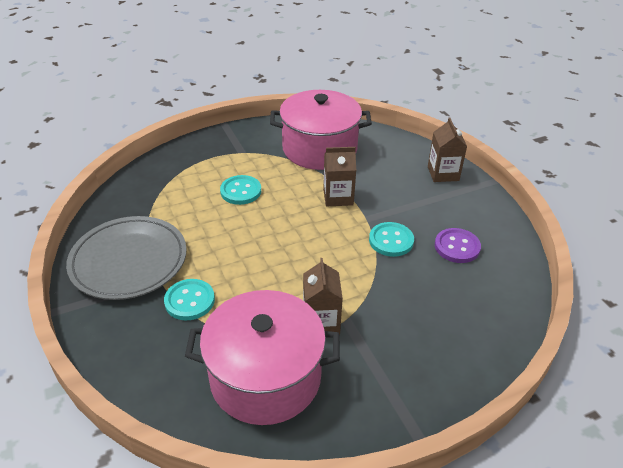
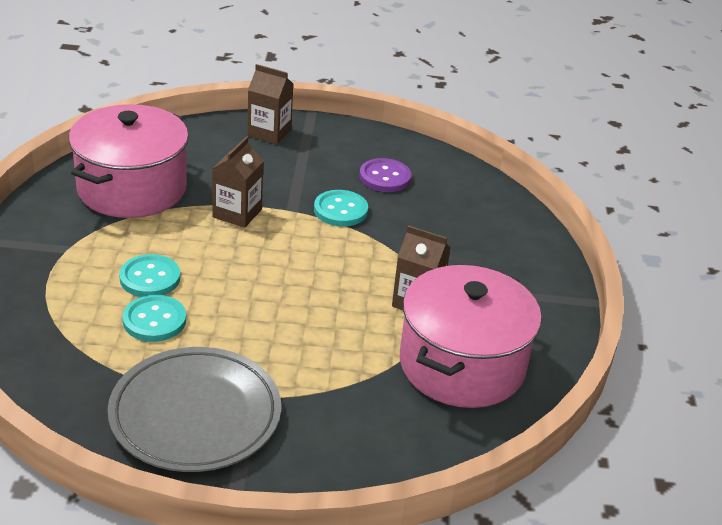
camera: 65 degrees left, 5 degrees down
(189, 301) = (311, 383): turquoise button -> turquoise button (154, 320)

